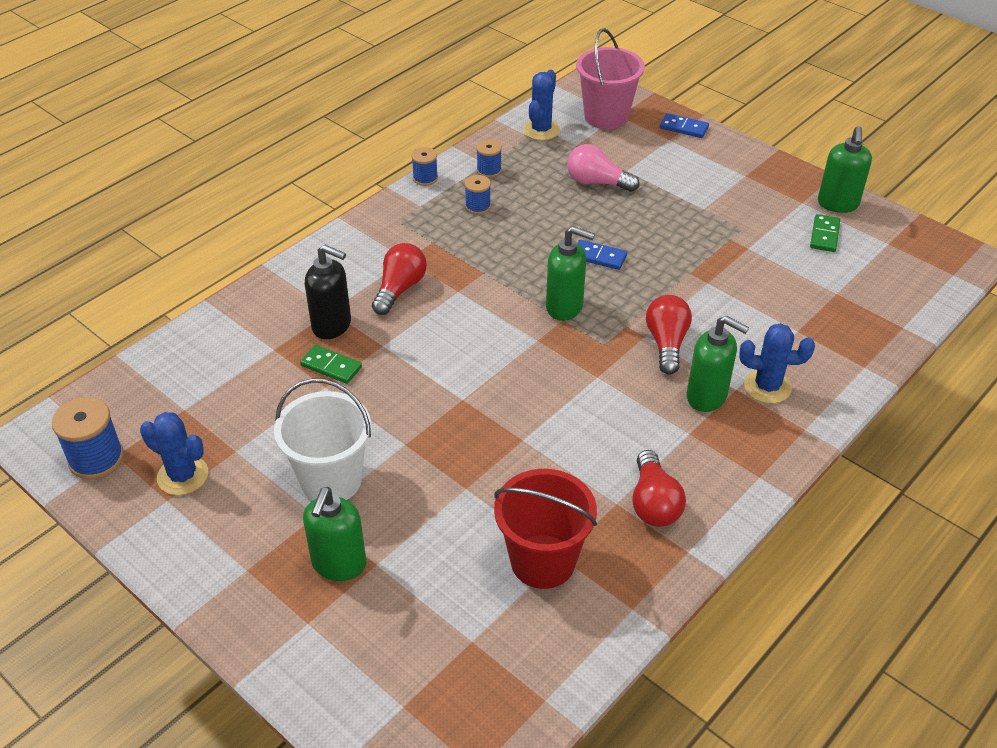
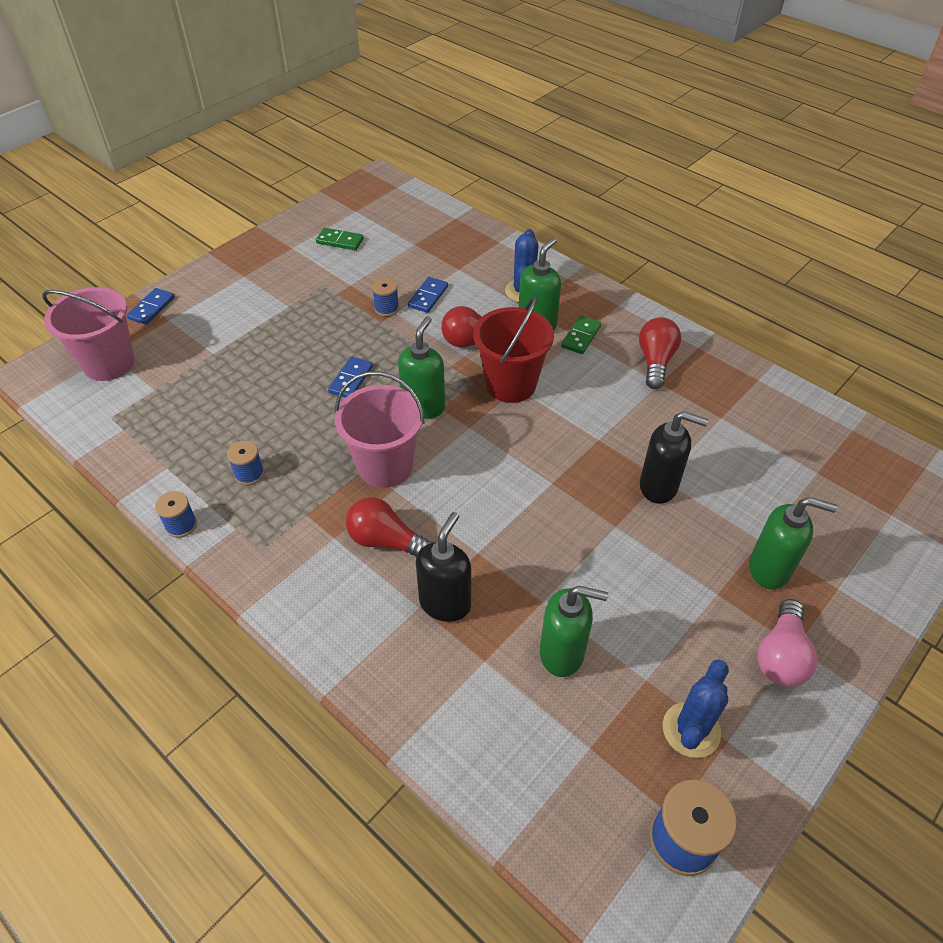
camera: 90 degrees left, 5 degrees up
(331, 366) = (512, 598): green domino -> green domino (581, 336)
(331, 480) = (671, 584): white bucket -> none
(454, 484) = (659, 486): none -> black soap dispenser
(486, 284) = (385, 466): none -> pink bucket
(489, 170) = (182, 464): blue spool -> blue spool (386, 308)
(541, 130) = (115, 417): blue cactus -> none
(543, 561) = (729, 428): red bucket -> red bucket (511, 384)
(597, 182) = (229, 376): pink light bulb -> pink light bulb (781, 655)
(653, 503) = (655, 362): red light bulb -> red light bulb turned 75 degrees counterclockwise
(739, 306) = (428, 296): none -> blue domino
(837, 204) = (299, 229): green soap dispenser -> green soap dispenser (562, 653)

